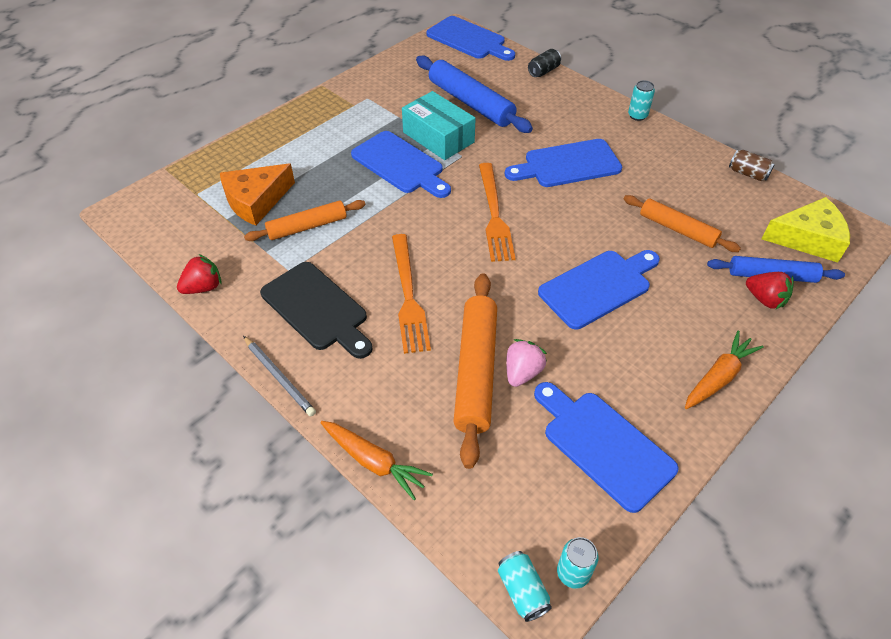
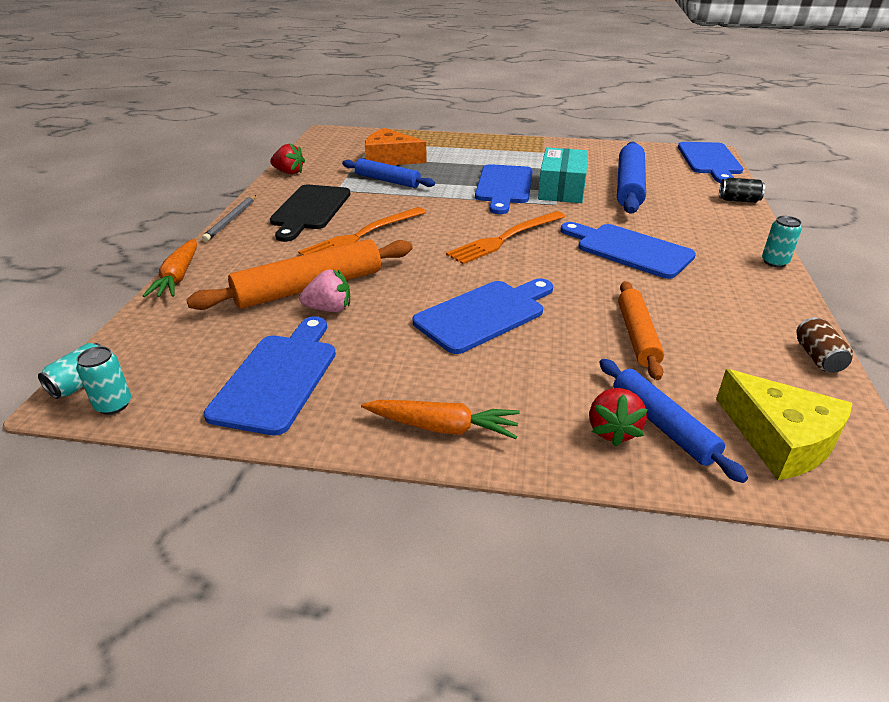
camera: 55 degrees right, 15 degrees down
(307, 227) = (387, 181): orange rolling pin -> blue rolling pin
(598, 287) = (484, 314): blue cutting board -> blue cutting board turned 60 degrees counterclockwise

